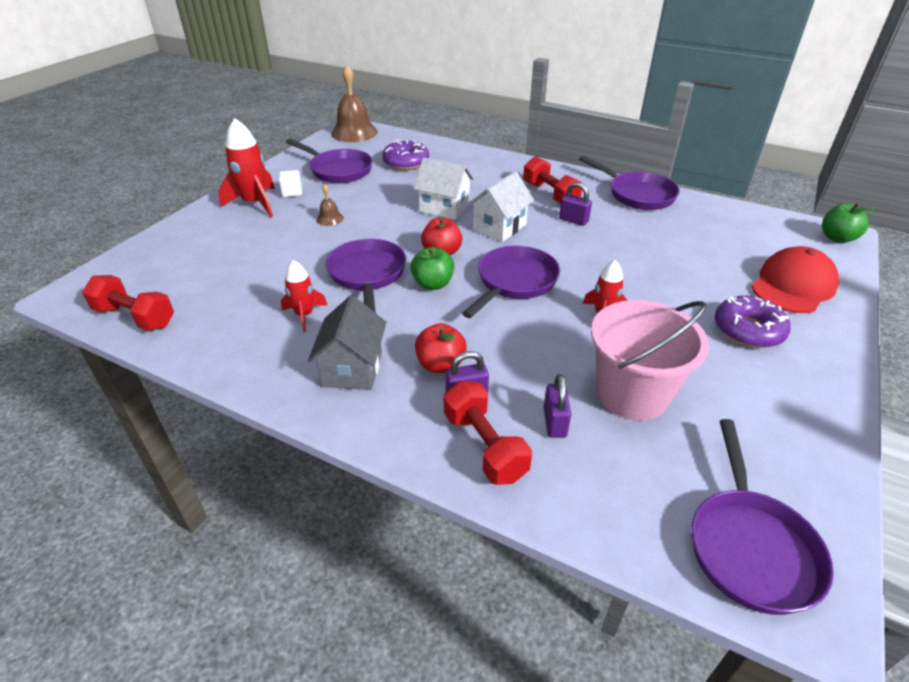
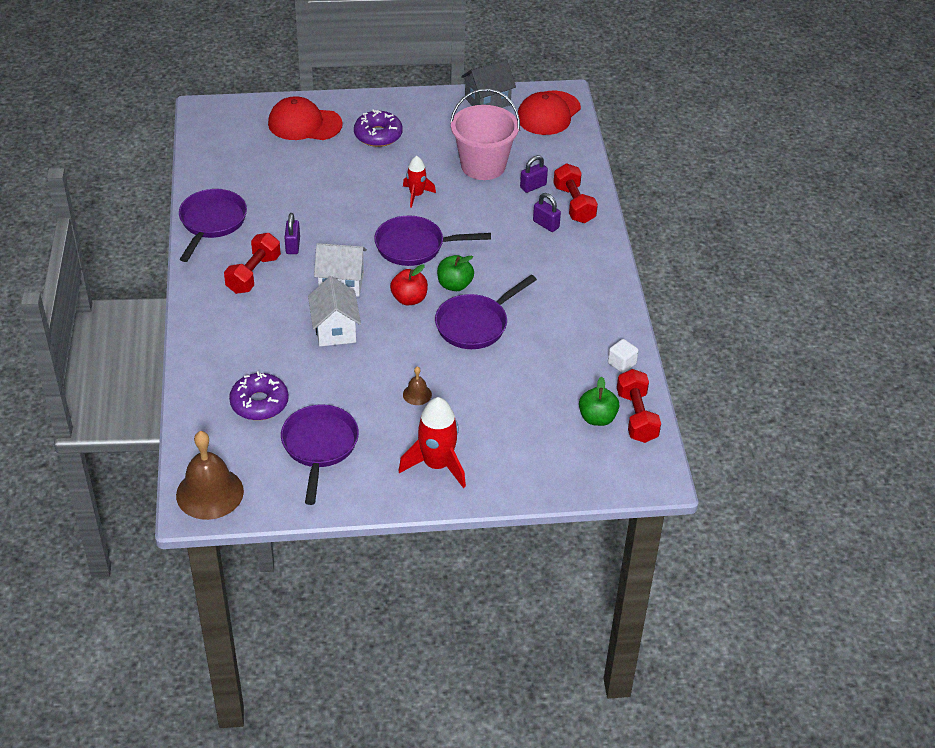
camera: 125 degrees left, 5 degrees up
(292, 192) = (394, 452): white cube -> white cube (622, 363)
(304, 315) = (548, 330): red rocket -> none
(352, 369) = (572, 279): grey house -> grey house (487, 101)
(440, 365) = (532, 245): red apple -> none
(484, 446) = (574, 204): red dumbbell -> red dumbbell turned 45 degrees counterclockwise
(750, 546) = (548, 113): purple pan -> red cap
(837, 238) = (212, 111): green apple -> green apple (597, 418)

